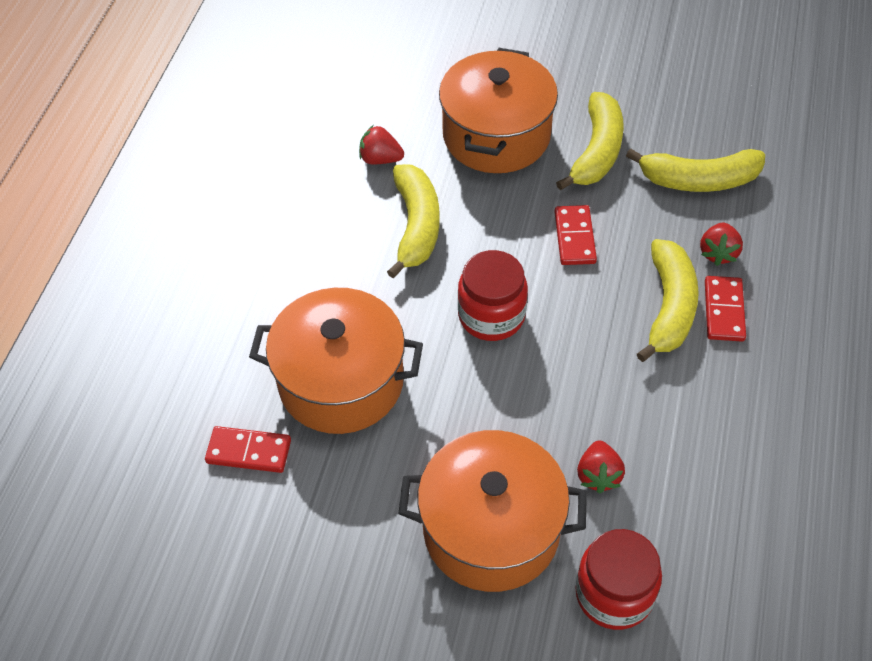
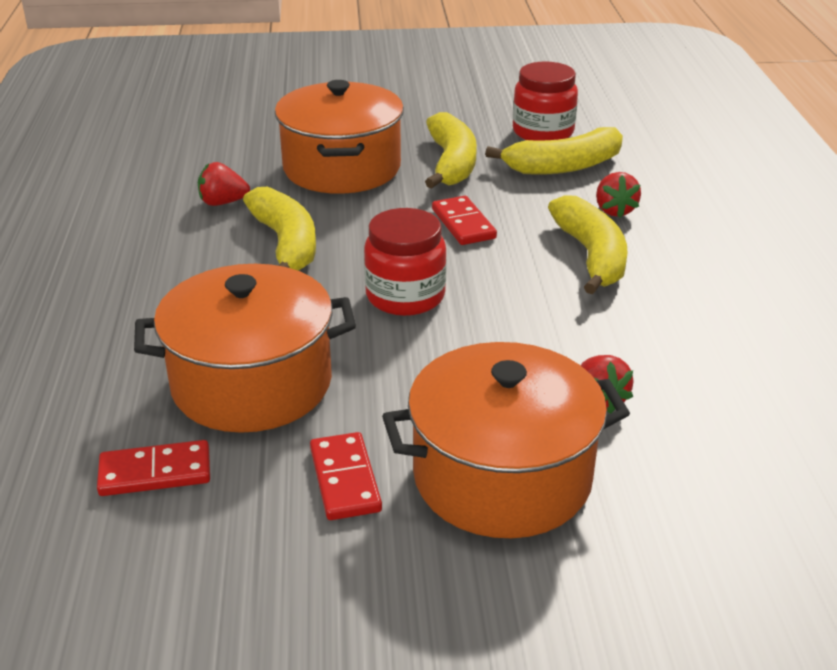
camera: 20 degrees left, 20 degrees down
(614, 594) = (682, 502): red jar -> red jar (543, 132)
(724, 311) = (648, 248): red domino -> red domino (345, 479)

